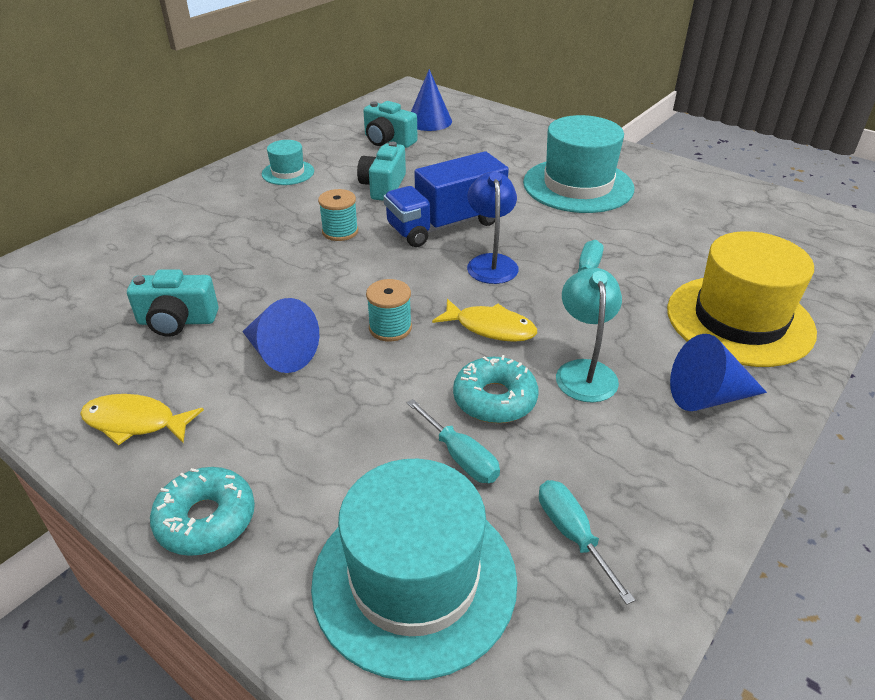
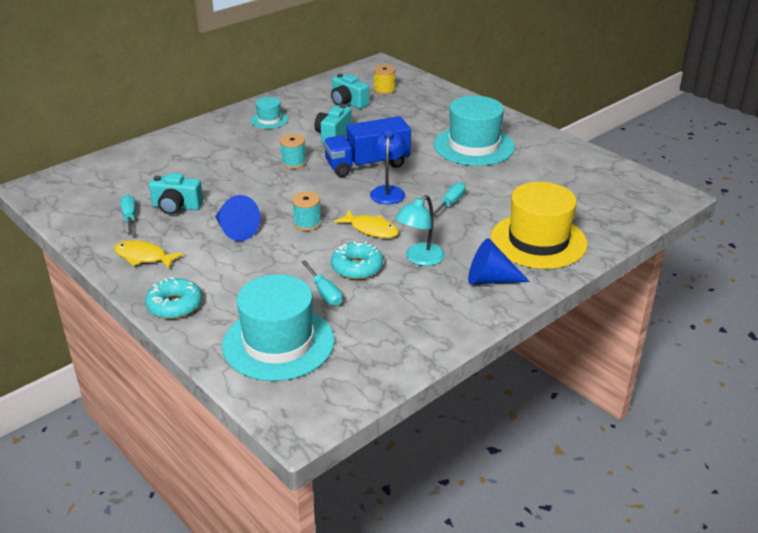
camera: 10 degrees right, 5 degrees down
(429, 121) = (384, 90): blue cone -> yellow spool
(572, 535) = (373, 334): turquoise screwdriver -> turquoise screwdriver (129, 218)
(584, 371) = (419, 259): turquoise lamp -> turquoise lamp turned 150 degrees counterclockwise

